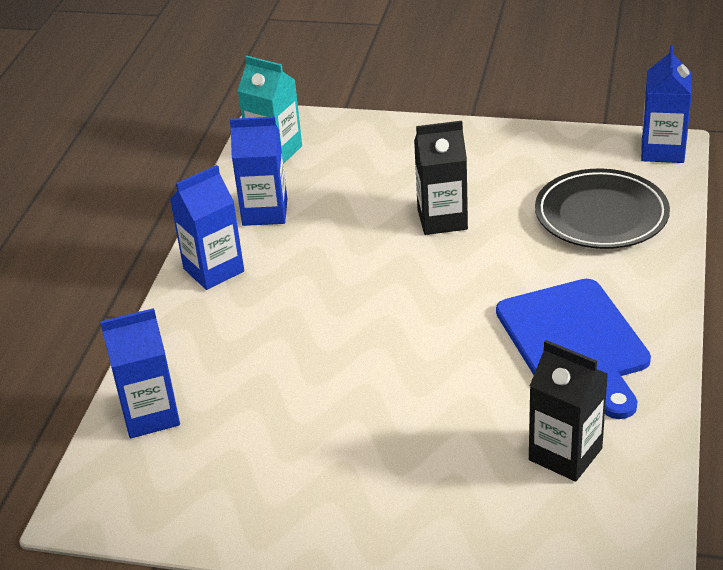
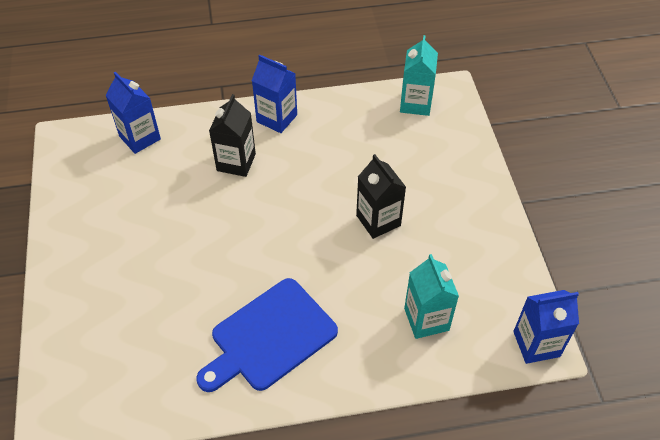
camera: 65 degrees right, 15 degrees up
(265, 212) = (346, 122): blue carton -> none
(565, 454) = (155, 358): black carton -> black carton (236, 162)
(601, 215) = (426, 319): black plate -> turquoise carton

